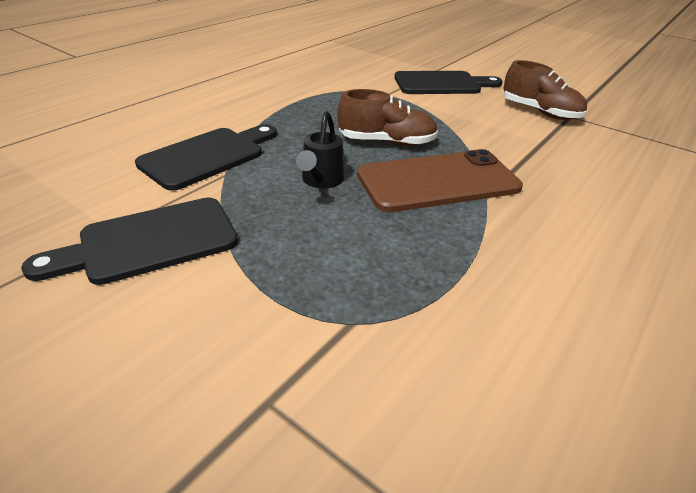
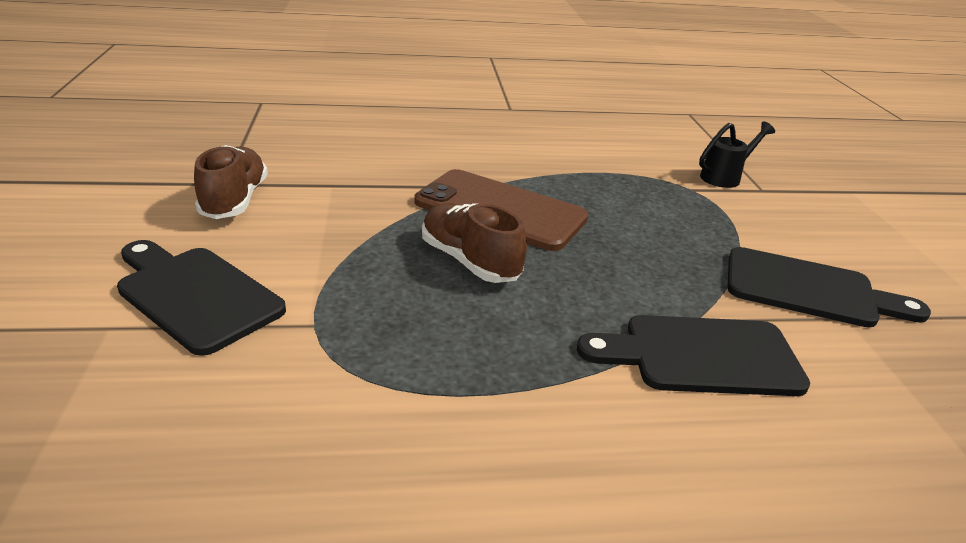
camera: 135 degrees left, 5 degrees down
(320, 181) = (604, 261): black watering can -> black watering can (725, 177)

